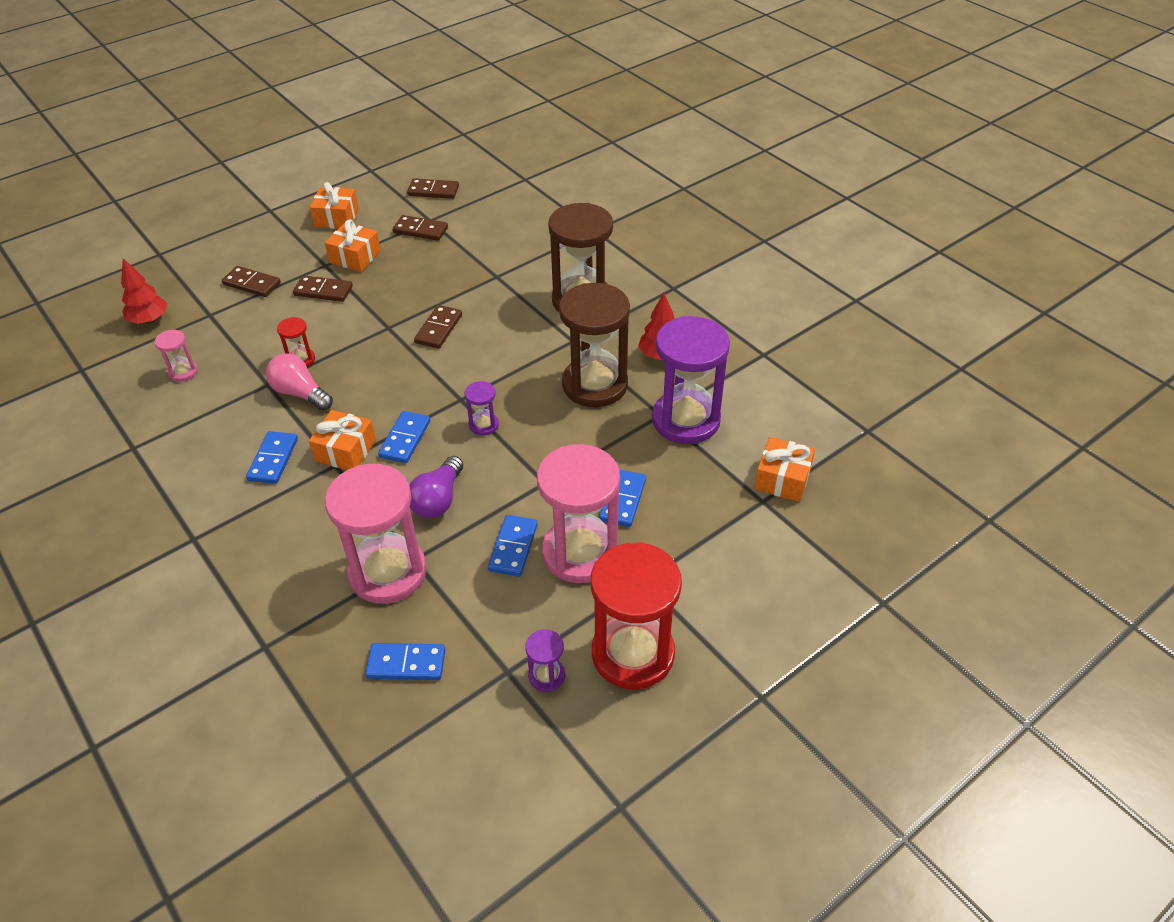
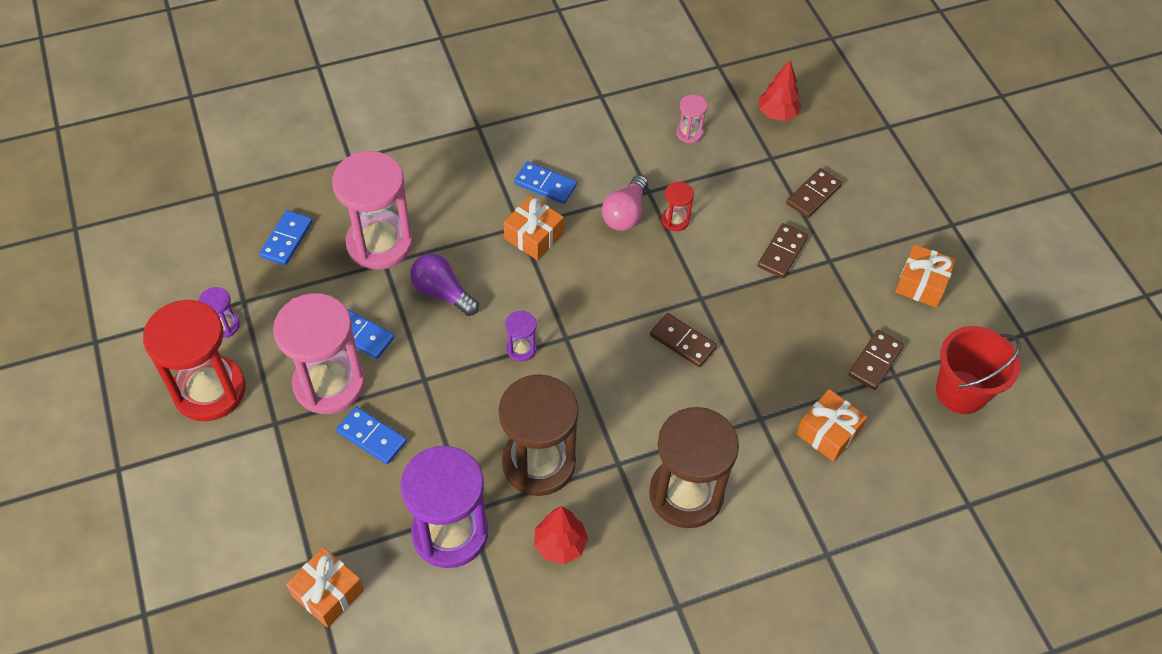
camera: 105 degrees right, 10 degrees up
(300, 393) = (625, 213): pink light bulb -> pink light bulb turned 150 degrees clockwise
(355, 257) = (837, 289): orange gift -> orange gift (828, 432)
(405, 439) = (529, 282): blue domino -> none
(433, 191) = (960, 392): brown domino -> red bucket

